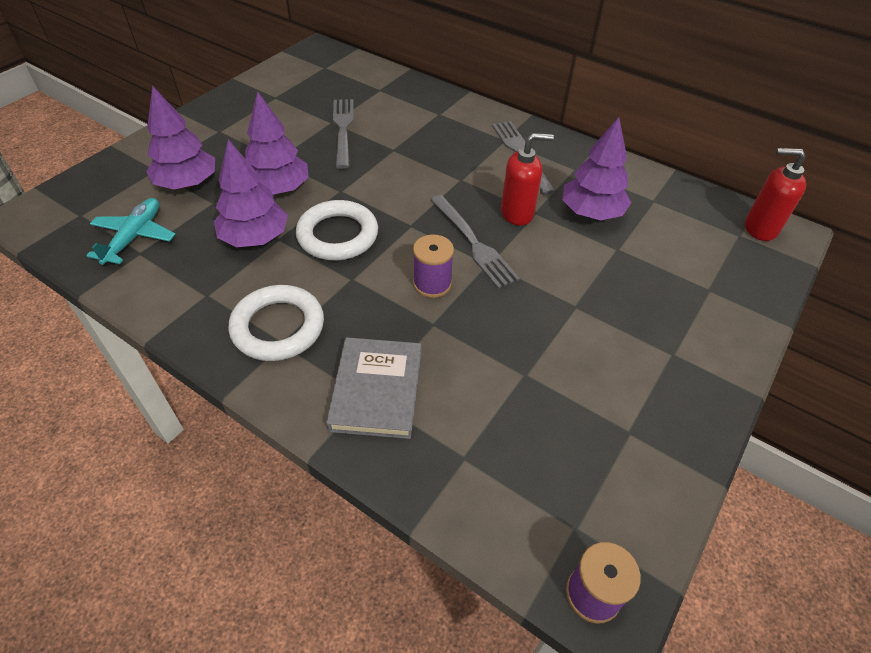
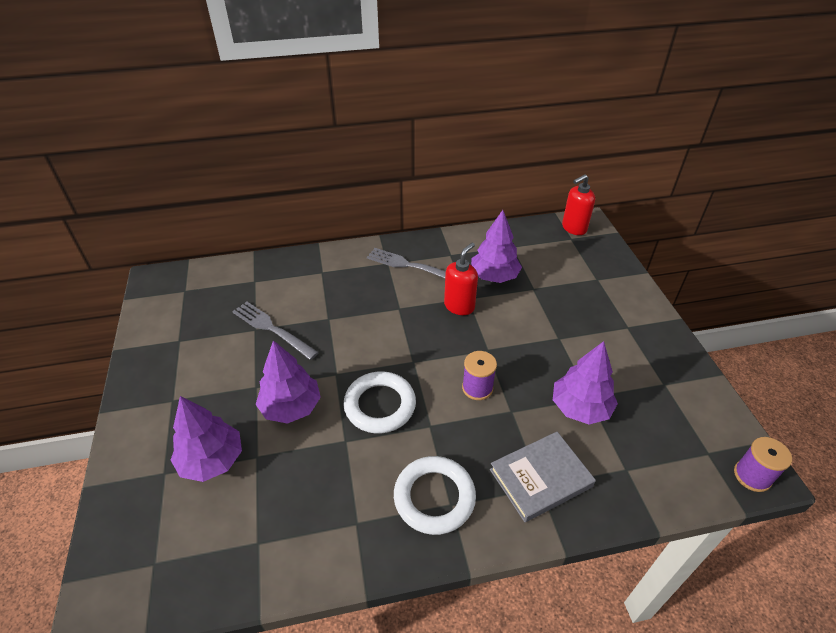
camera: 45 degrees left, 5 degrees down
(134, 237) = (234, 536): turquoise plane -> none
(255, 238) = (328, 454): purple tree -> purple tree (580, 408)
(377, 390) = (540, 478): grey book -> grey book turned 75 degrees counterclockwise
(474, 243) = (463, 343): grey fork -> none

